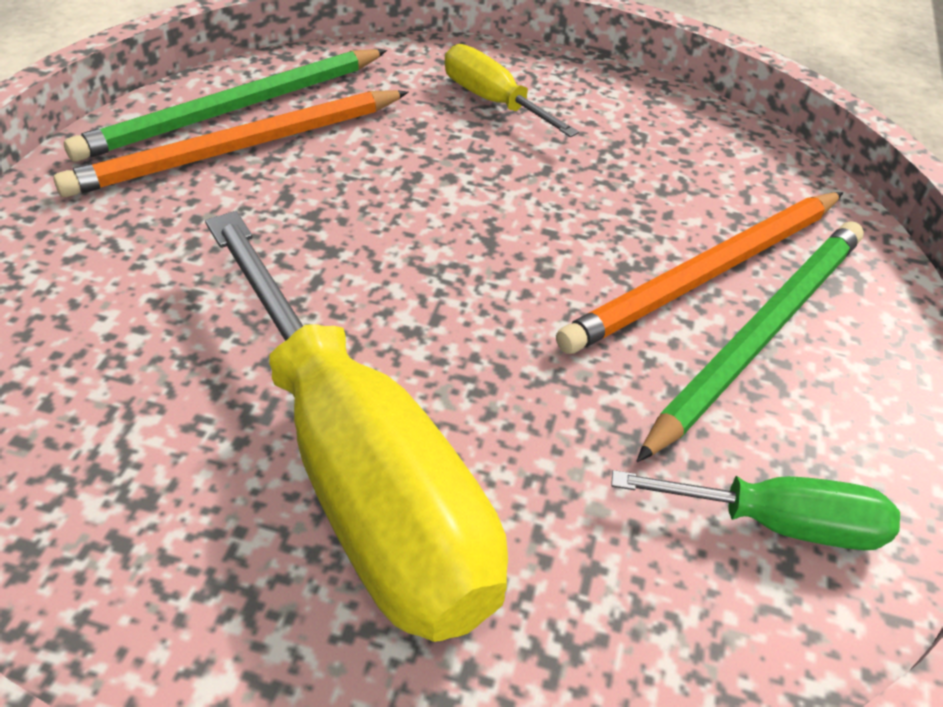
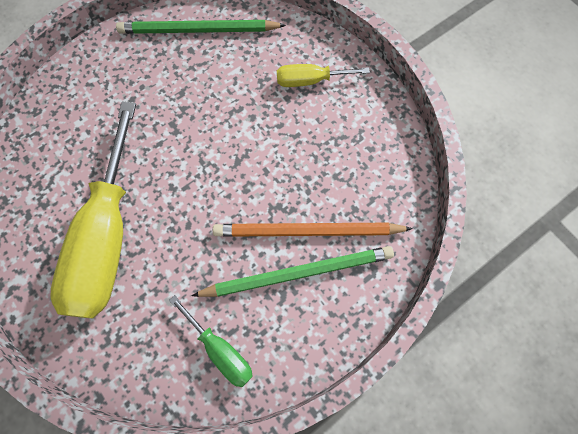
camera: 40 degrees right, 25 degrees up
(239, 148) = (183, 55): orange pencil -> none
(492, 101) = (310, 81): yellow screwdriver -> yellow screwdriver turned 90 degrees counterclockwise

